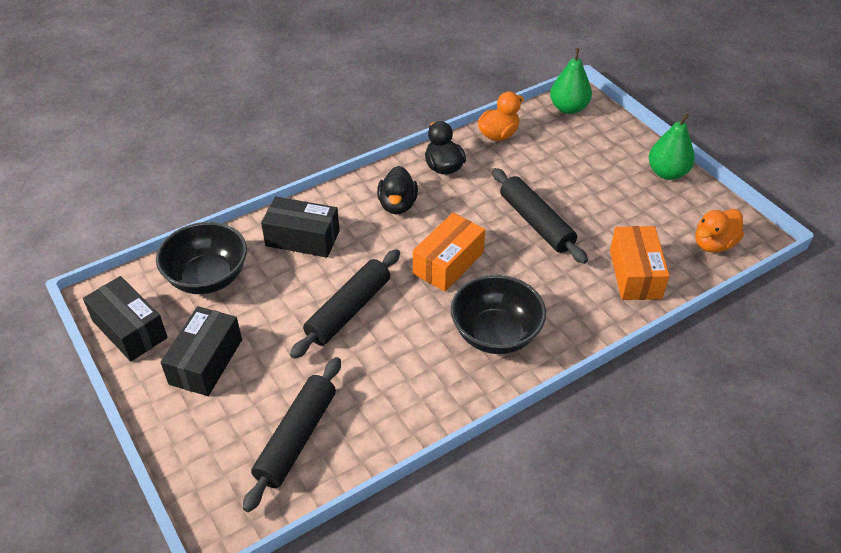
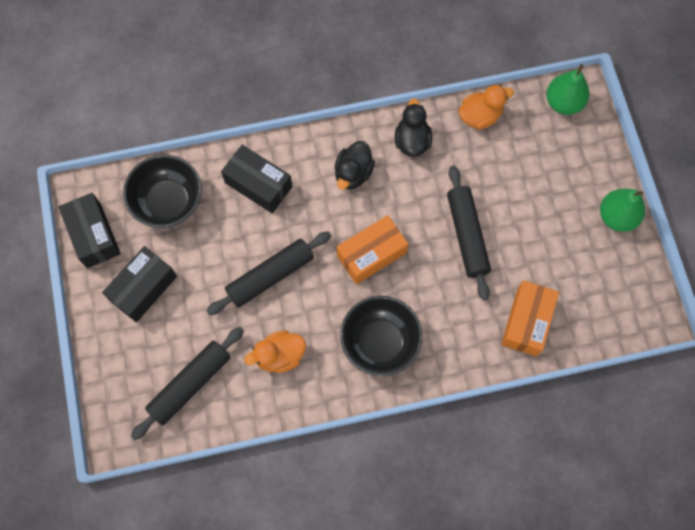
camera: 20 degrees right, 25 degrees up
(713, 244) = (614, 314): orange duck -> orange duck (280, 356)

